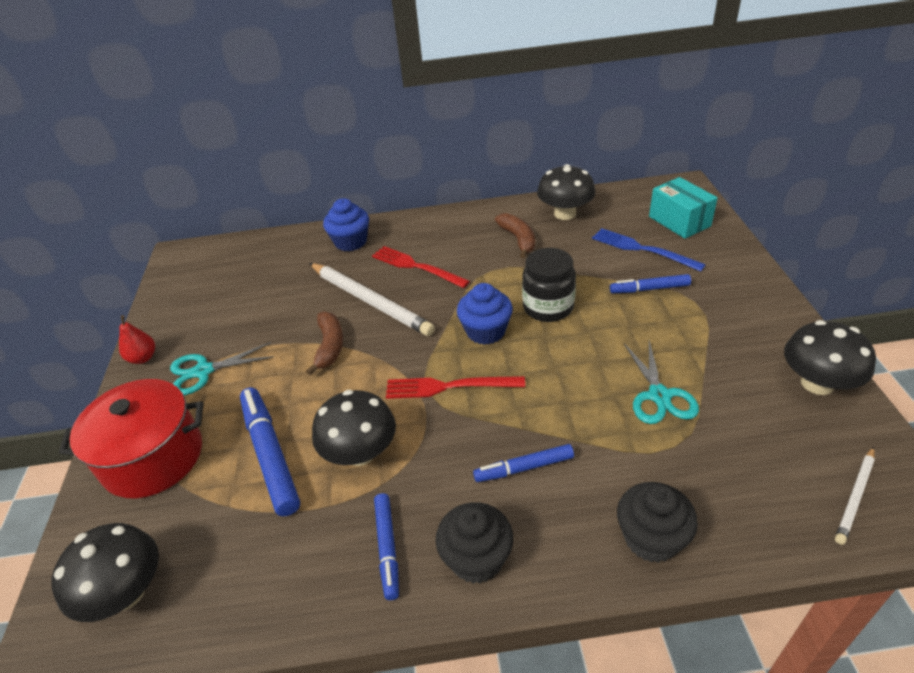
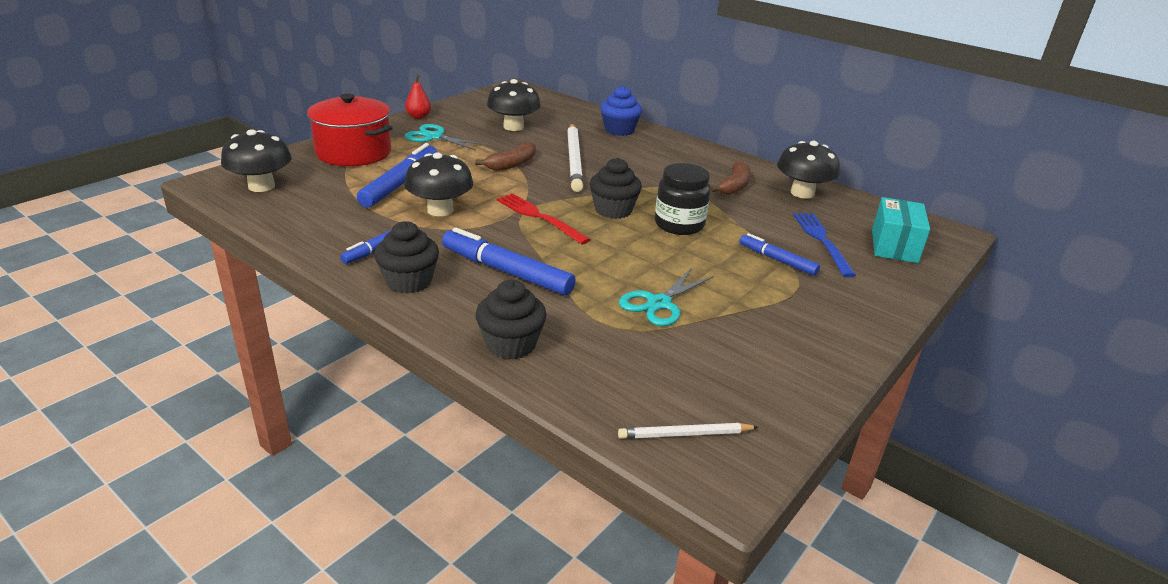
camera: 40 degrees right, 10 degrees down
(416, 266) = (635, 161): red fork -> none
(486, 331) = (613, 210): blue cupcake -> black cupcake
(524, 468) = (506, 271): blue marker -> blue marker, size x1.67
(817, 383) = (797, 379): black mushroom -> black mushroom (513, 127)

